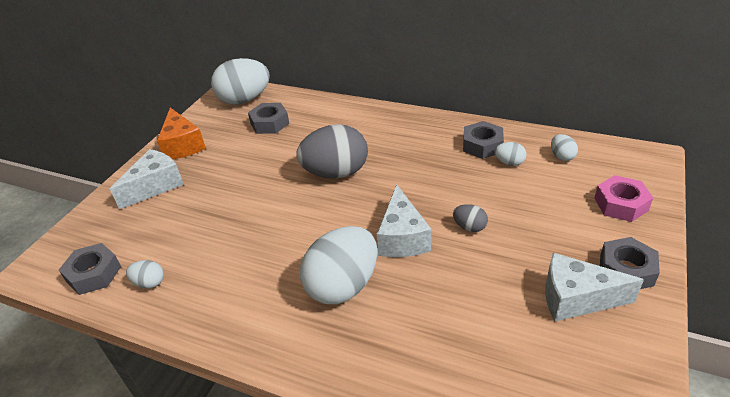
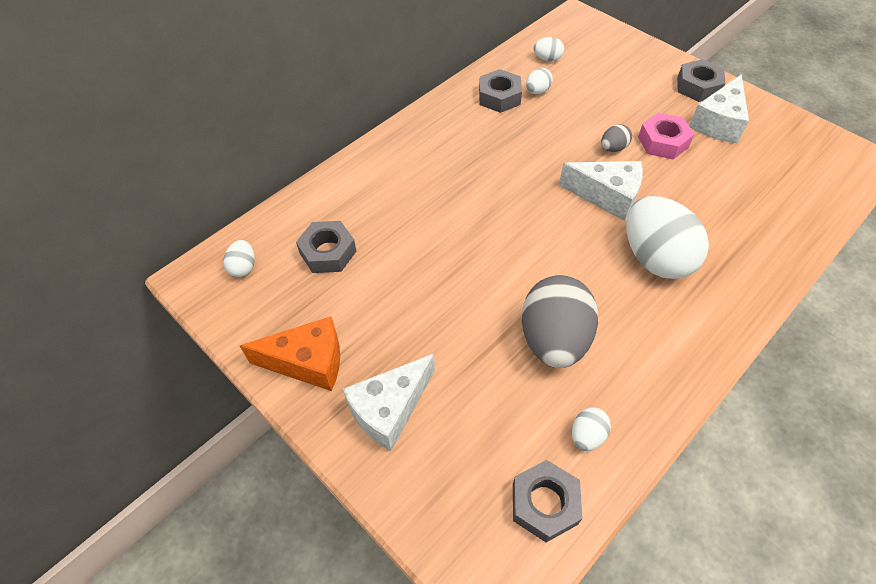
camera: 70 degrees left, 15 degrees up
(155, 186) = (389, 409): white cheese -> white cheese turned 105 degrees counterclockwise
(244, 100) = (243, 267): white egg -> white egg, size x0.44
(336, 173) = (476, 216): grey egg -> grey egg (553, 339)
(620, 204) = (625, 57): pink nut -> pink nut (663, 142)

